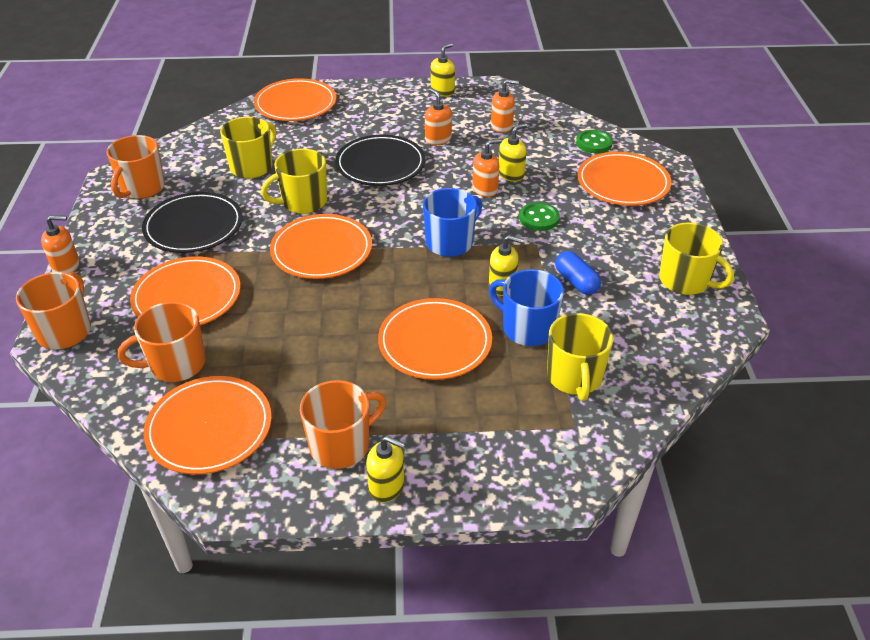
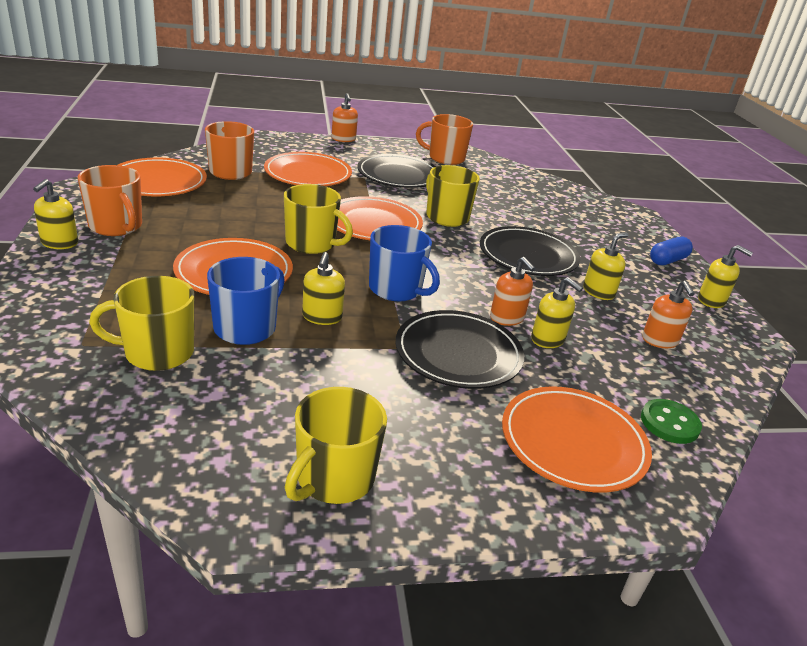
camera: 80 degrees right, 10 degrees down
(65, 331) = (272, 141): orange mug -> none
(252, 167) = (494, 196): yellow mug -> yellow mug (312, 243)
(295, 104) = (614, 216): orange plate -> none
(438, 139) = (598, 292): orange soap dispenser -> yellow soap dispenser
(539, 218) = (458, 354): green button -> black plate
(576, 282) = (330, 371): blue capsule -> blue capsule (667, 260)

